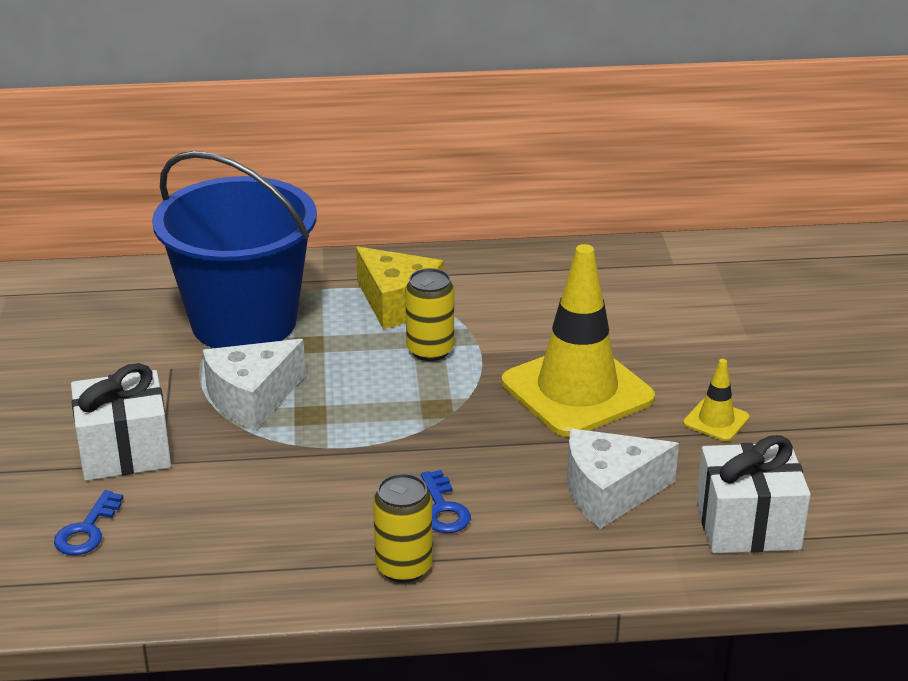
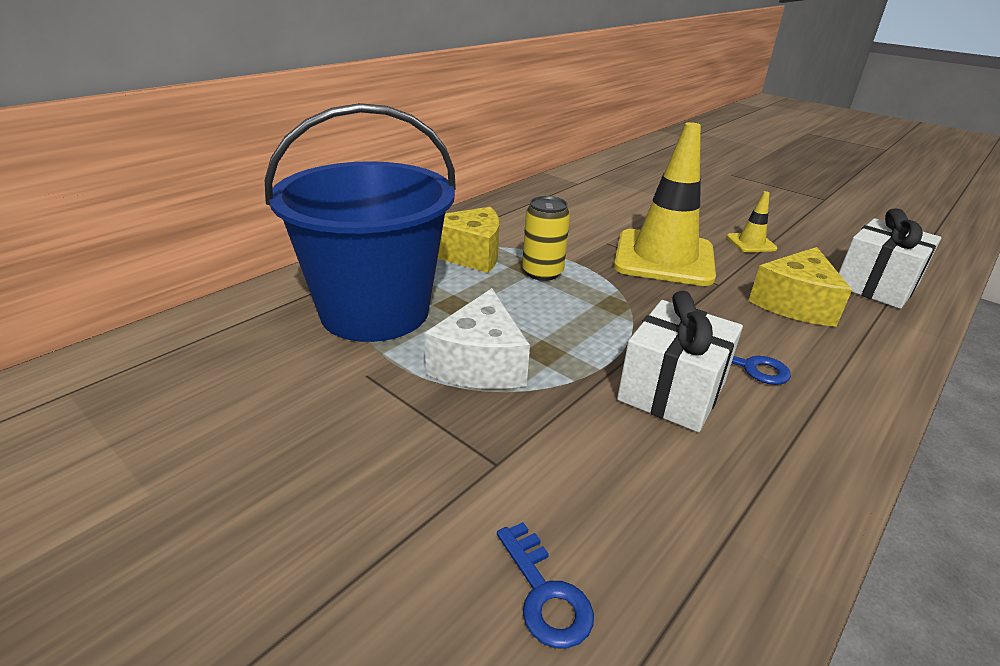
camera: 45 degrees left, 0 degrees up
(124, 451) = (444, 476): white gift -> white gift (672, 391)
(404, 567) = (817, 425): yellow can -> none
(609, 492) = (795, 303): white cheese -> yellow cheese

